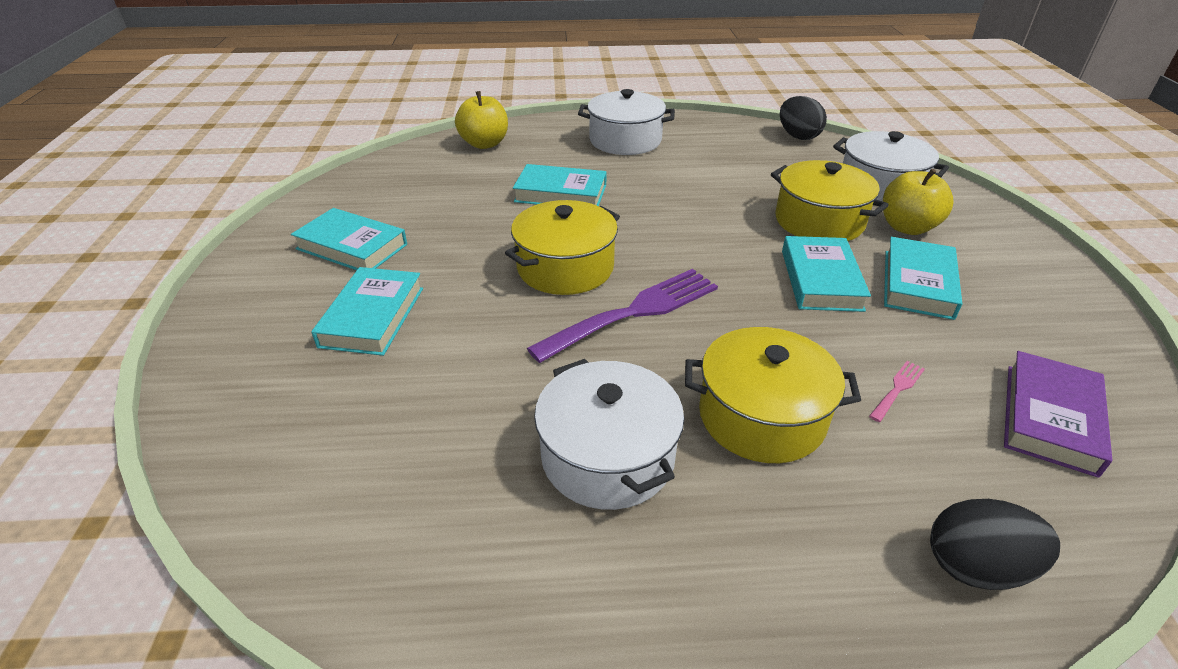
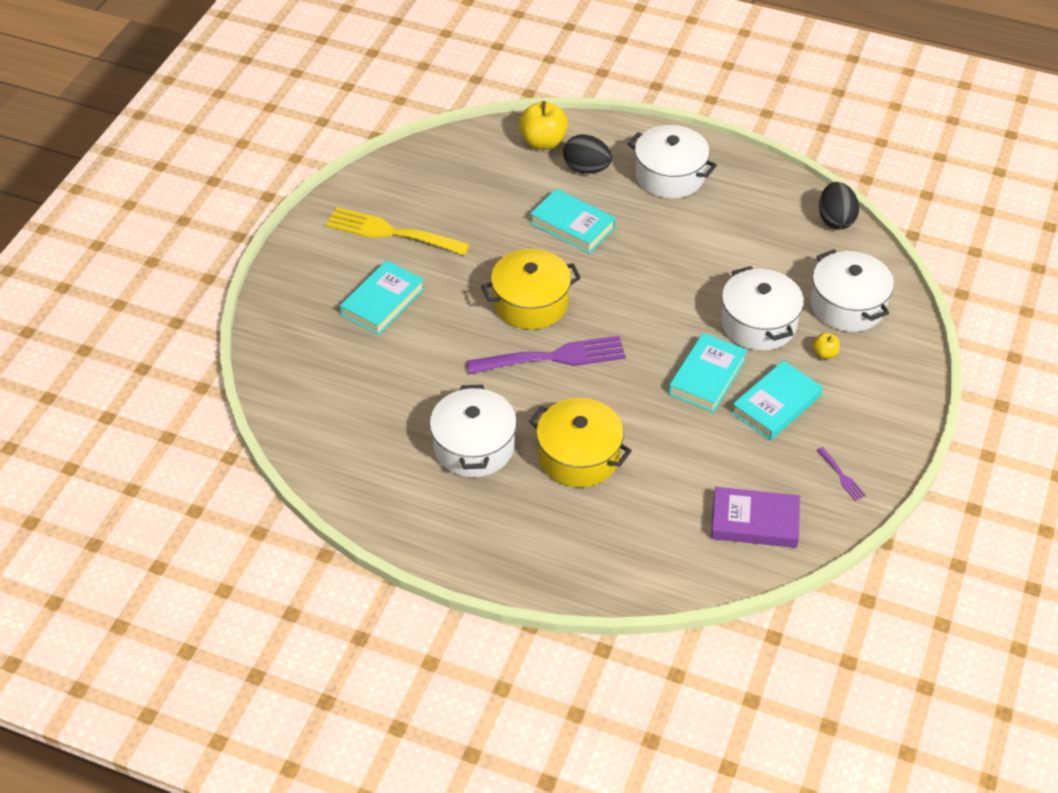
camera: 25 degrees right, 10 degrees up
(352, 247) = (391, 232): turquoise book -> yellow fork
(819, 221) = (758, 323): yellow pot -> white pot
(897, 389) = (679, 471): pink fork -> none
(907, 227) = (824, 353): yellow apple -> yellow apple, size x0.49
(976, 567) = (622, 570): black egg -> black egg (586, 169)
(1050, 418) = (754, 522): purple book -> purple book turned 45 degrees clockwise
(1067, 330) = (841, 476): none -> purple fork

